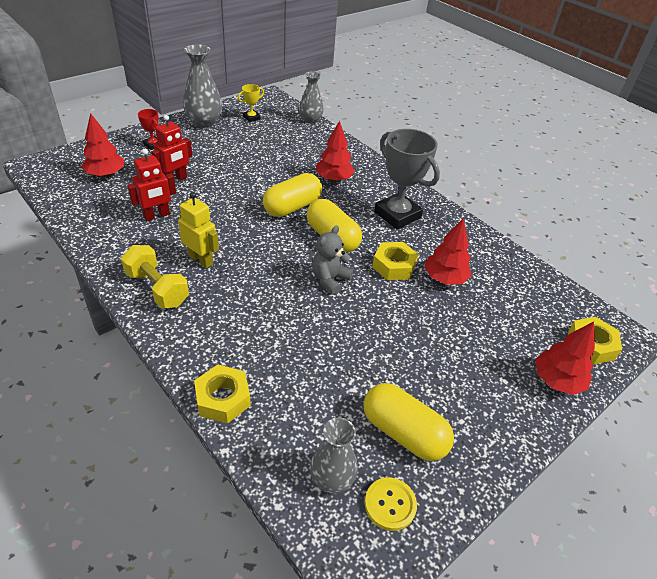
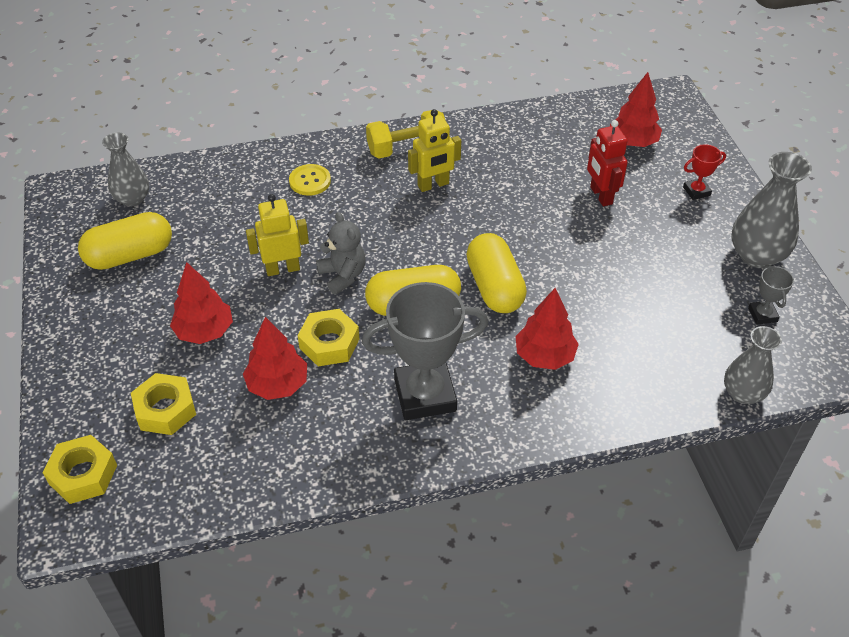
camera: 120 degrees right, 5 degrees up
(157, 216) = (529, 167): red robot -> none
(223, 398) = (250, 160): yellow nut -> yellow nut (165, 409)
(251, 118) = (762, 315): yellow trophy -> grey trophy
(346, 316) = (282, 269): none -> yellow robot
(390, 504) = (86, 222): yellow button -> yellow button (310, 181)
(557, 381) = (76, 405): red tree -> red tree (204, 331)

